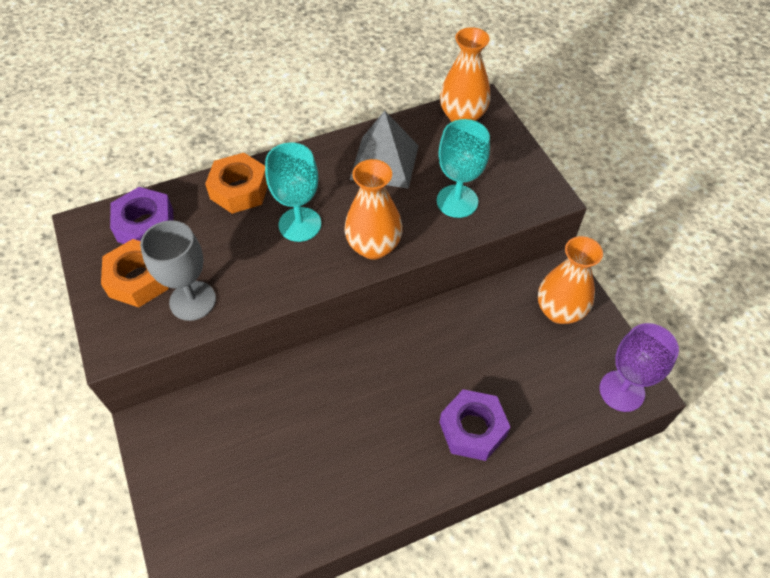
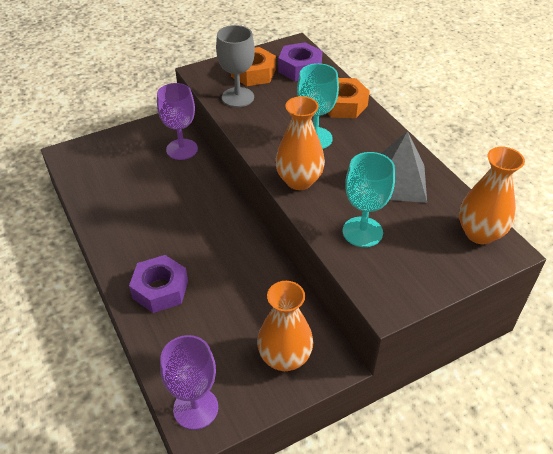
camera: 85 degrees right, 10 degrees down
(219, 409) = (182, 149): none -> purple goblet

